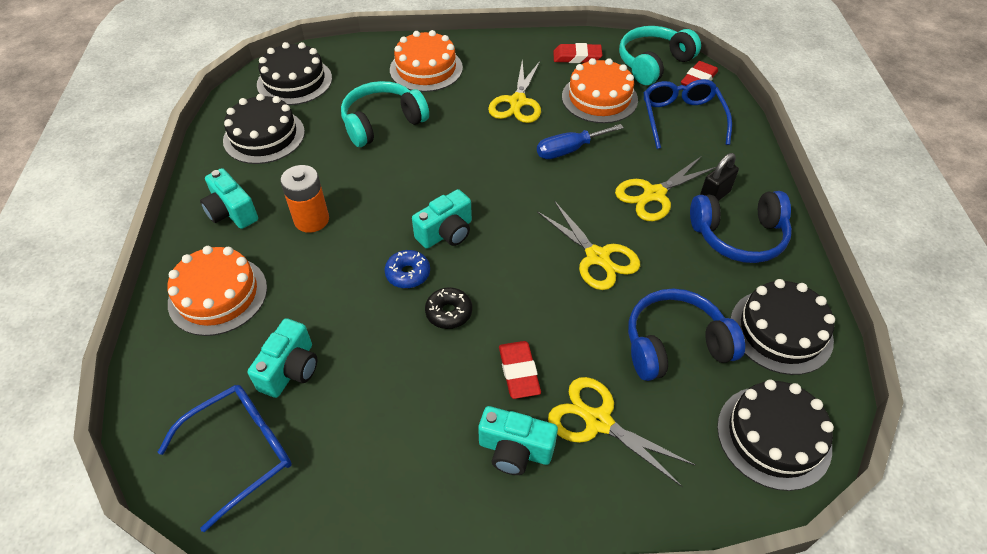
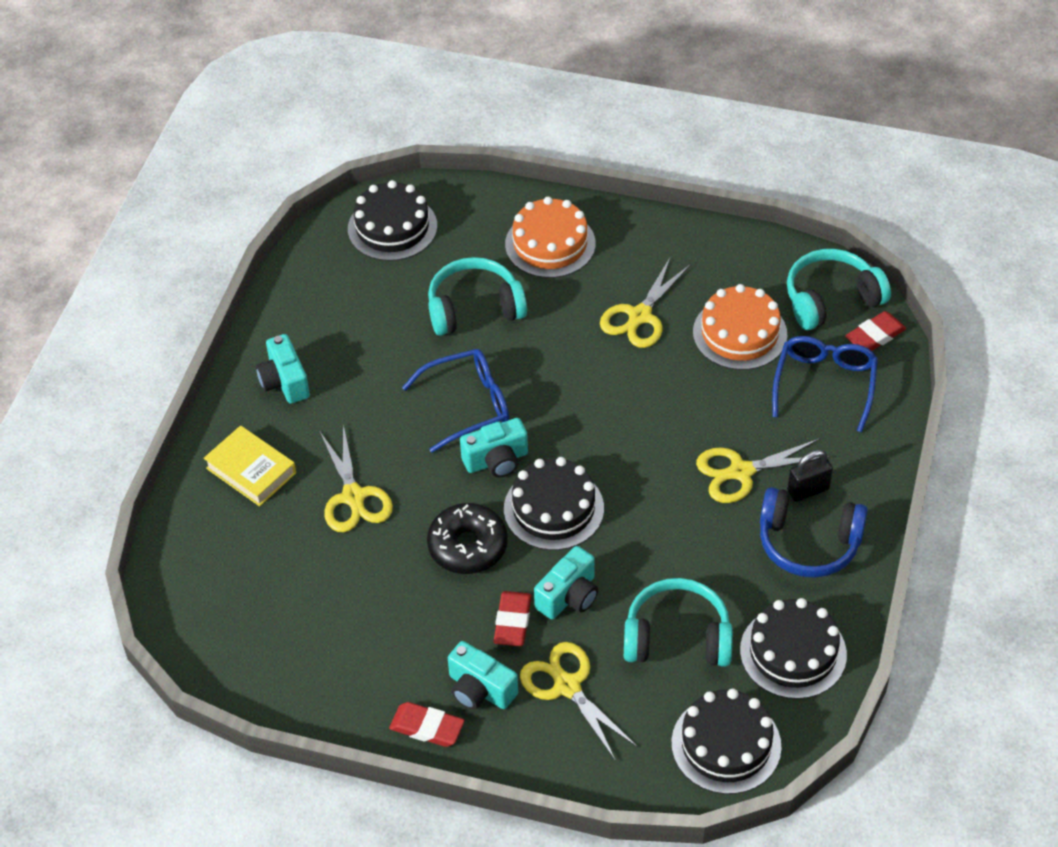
camera: 20 degrees right, 0 degrees up
(218, 295) = (251, 470): orange cake -> yellow book
(241, 452) = (240, 624): blue glasses -> blue glasses (468, 405)
(264, 136) = (340, 295): black cake -> black cake (553, 508)
(290, 369) = (301, 562): turquoise camera -> turquoise camera (569, 596)
(311, 220) = (363, 411): orange battery -> none
(408, 274) = (441, 495): blue donut -> none
(449, 312) = (468, 546): black donut -> black donut, size x1.65
(569, 150) = (671, 394): blue screwdriver -> none
(577, 57) = (740, 268): red eraser -> red eraser (427, 727)
(597, 257) = (643, 527): yellow scissors -> yellow scissors (353, 496)
(675, 345) = (677, 637): blue headphones -> turquoise headphones

